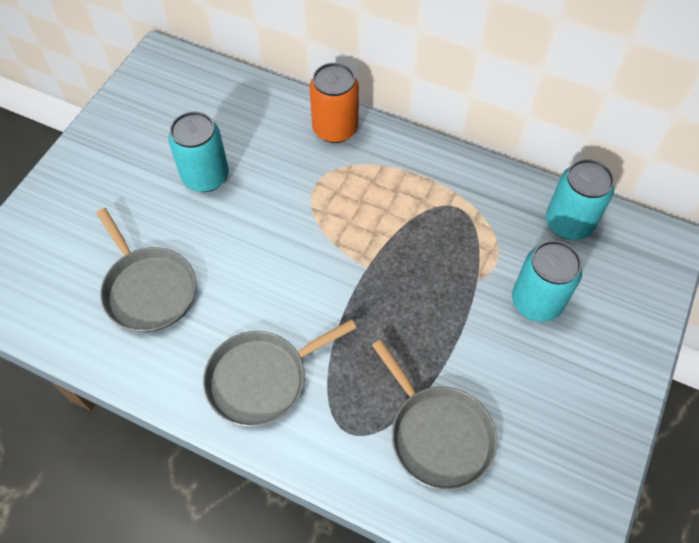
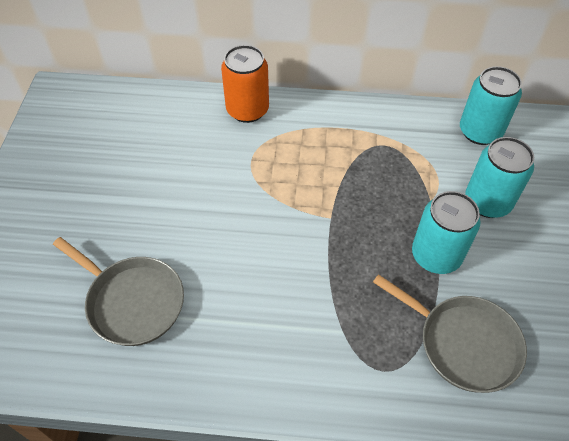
camera: 20 degrees left, 5 degrees down
(205, 176) = (145, 182): turquoise can -> turquoise can (436, 255)
(261, 379) = (280, 349): grey pan -> none

